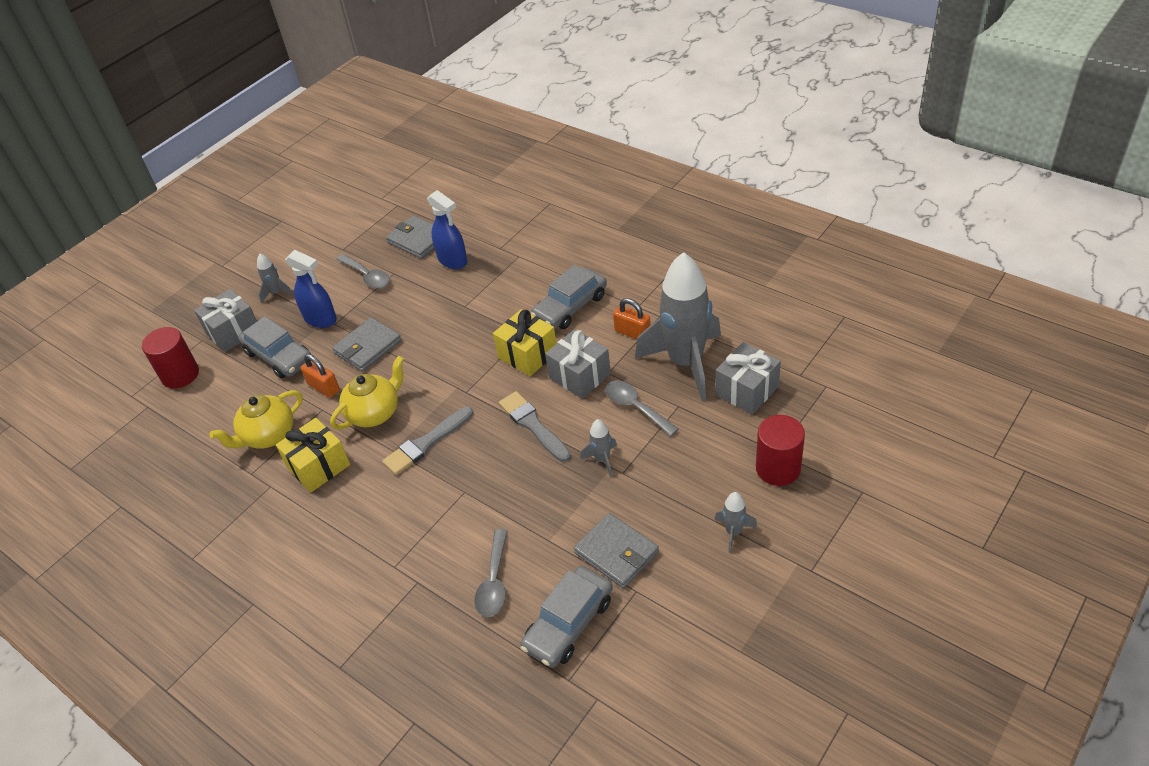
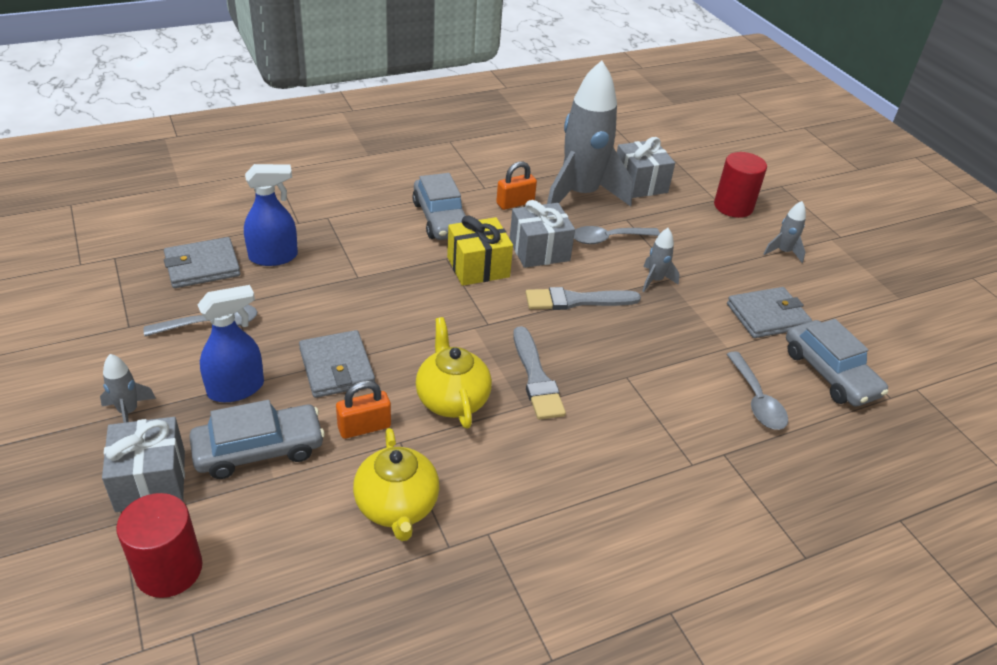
camera: 70 degrees left, 5 degrees down
(318, 466) = (494, 476): yellow gift -> none
(494, 582) = (756, 400): grey spoon -> grey spoon turned 45 degrees clockwise

